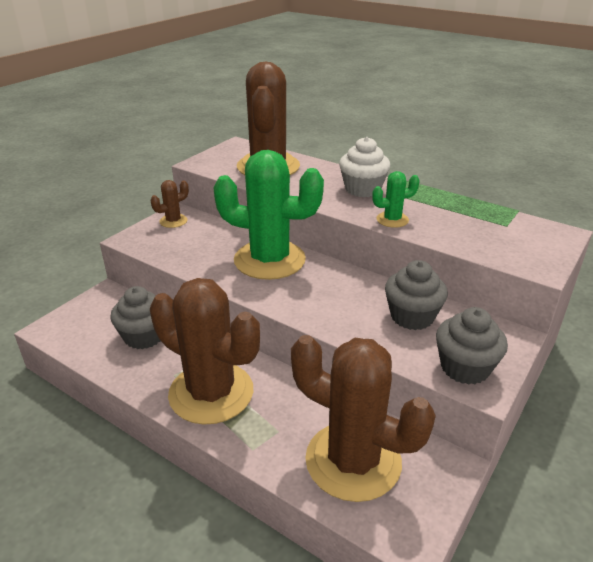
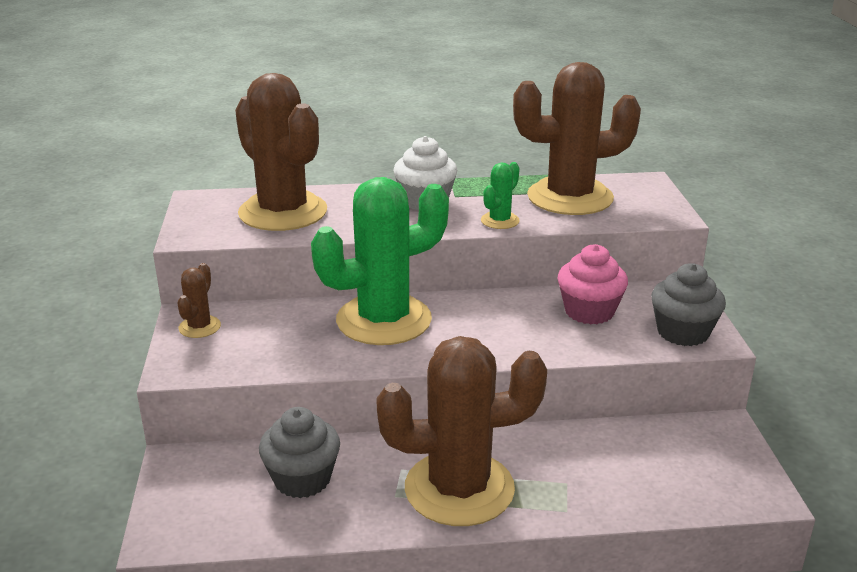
camera: 40 degrees left, 5 degrees down
(353, 461) = (656, 468): brown cactus -> brown cactus (570, 197)
(412, 316) = (589, 311): grey cupcake -> pink cupcake

